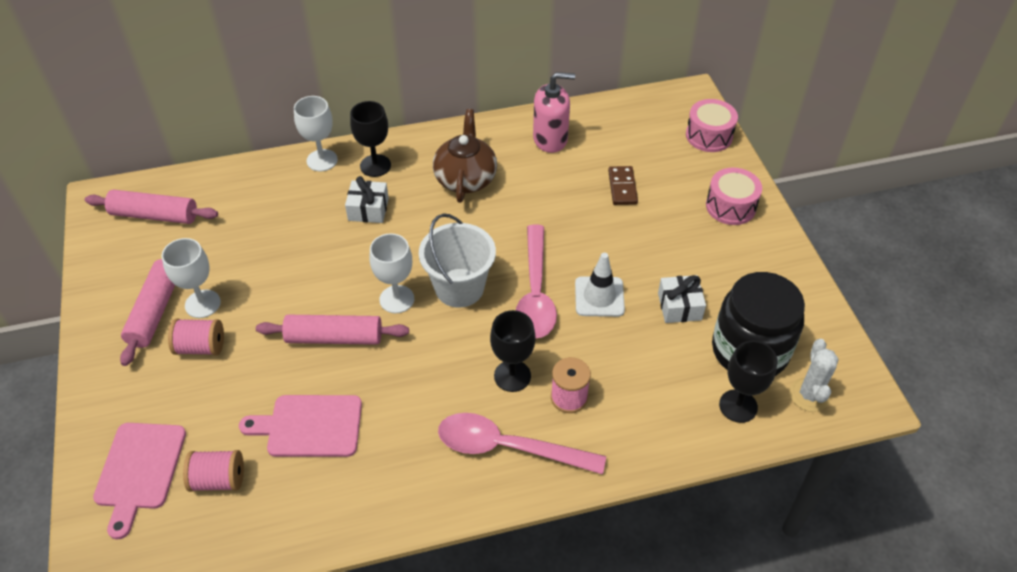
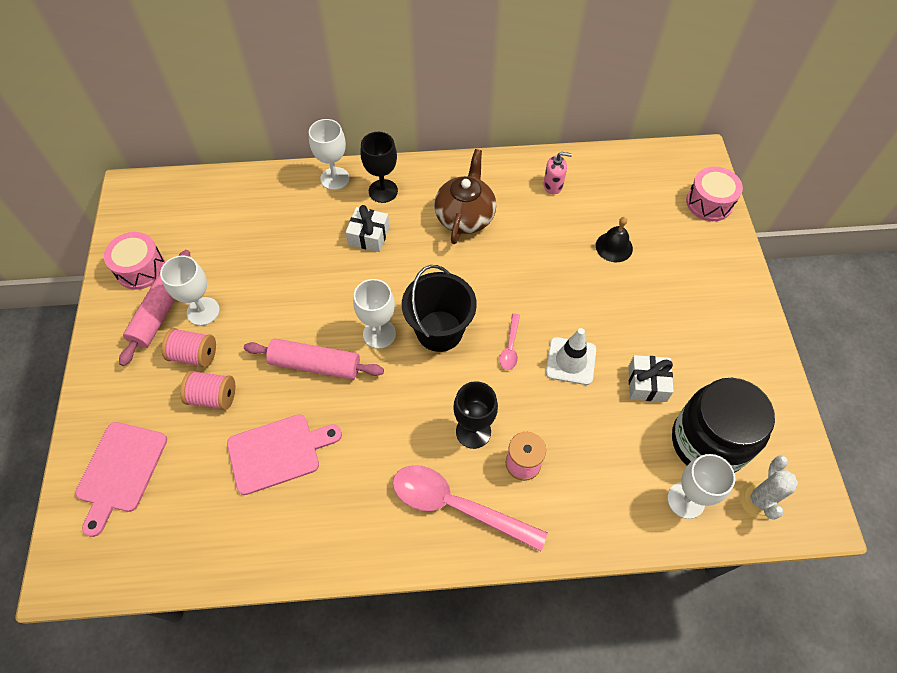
camera: 10 degrees right, 10 degrees up
(154, 215) = (175, 214): pink rolling pin -> none
(218, 480) = (188, 492): pink spool -> pink spool (213, 397)
(310, 426) = (278, 452): pink cutting board -> pink cutting board turned 150 degrees clockwise
(459, 288) = (439, 331): white bucket -> black bucket
(535, 292) = (510, 347): pink spoon -> pink spoon, size x0.46
(550, 139) = (553, 185): pink soap dispenser -> pink soap dispenser, size x0.59
(622, 187) = (614, 247): brown domino -> black bell
(730, 206) = (717, 283): pink drum -> pink drum (141, 269)
(738, 406) = (686, 500): black goblet -> white goblet

